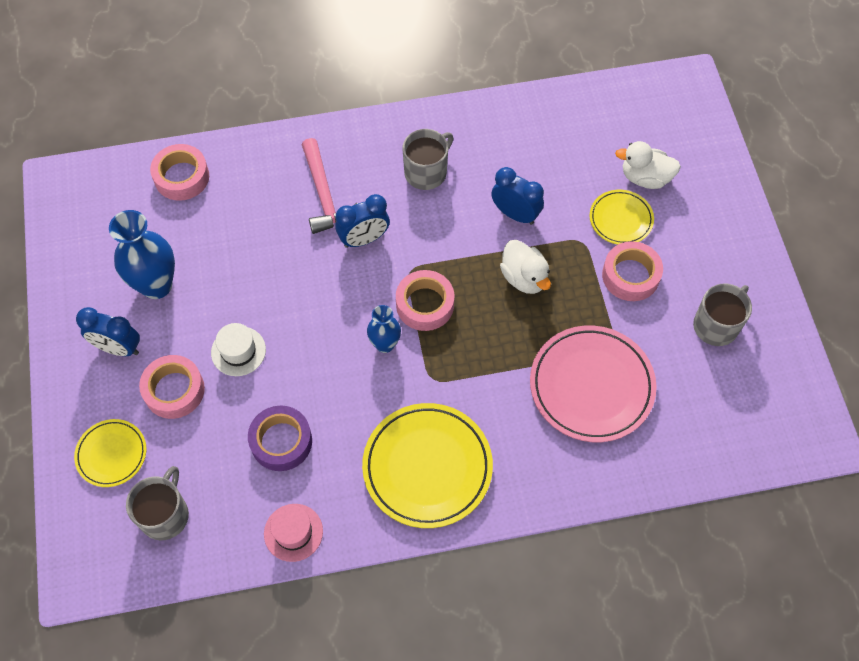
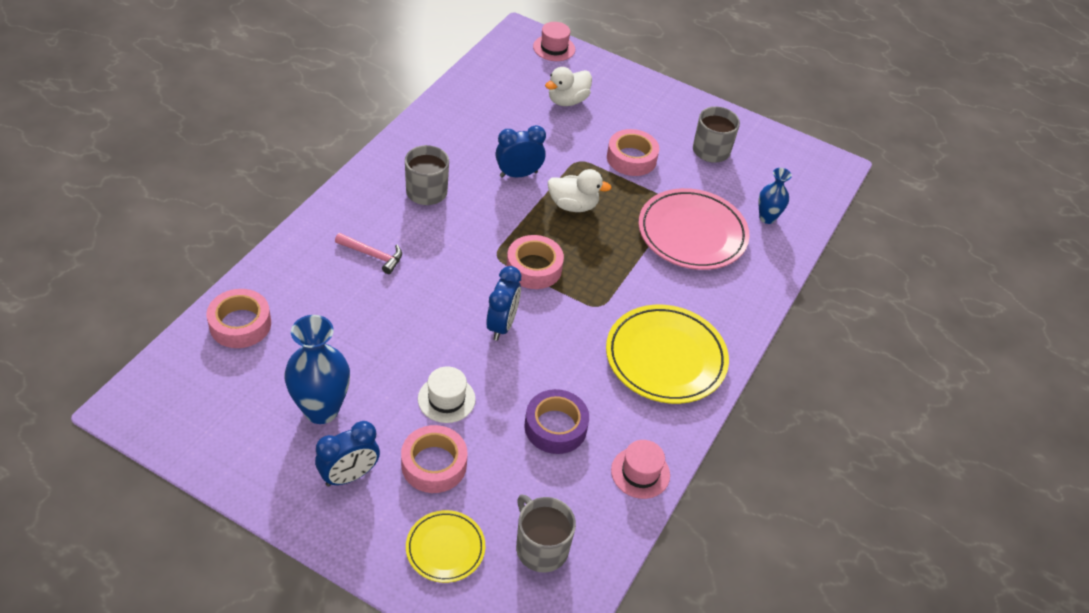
camera: 55 degrees left, 15 degrees down
(324, 195) = (373, 255): pink hammer -> pink hammer, size x0.66
(364, 239) = (439, 261): blue clock -> blue clock (502, 325)
(385, 344) = (541, 311): blue vase -> blue vase (767, 218)
(621, 219) = (584, 132): yellow plate -> none
(700, 117) = (554, 48): none -> pink hat

